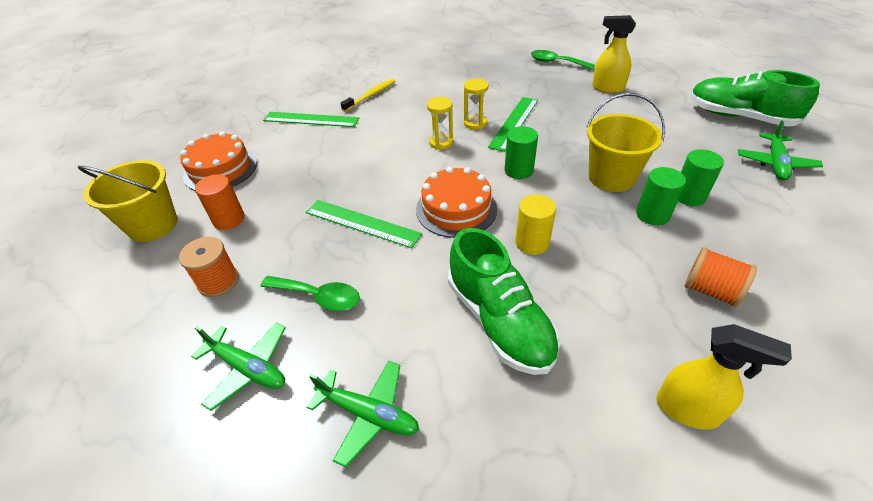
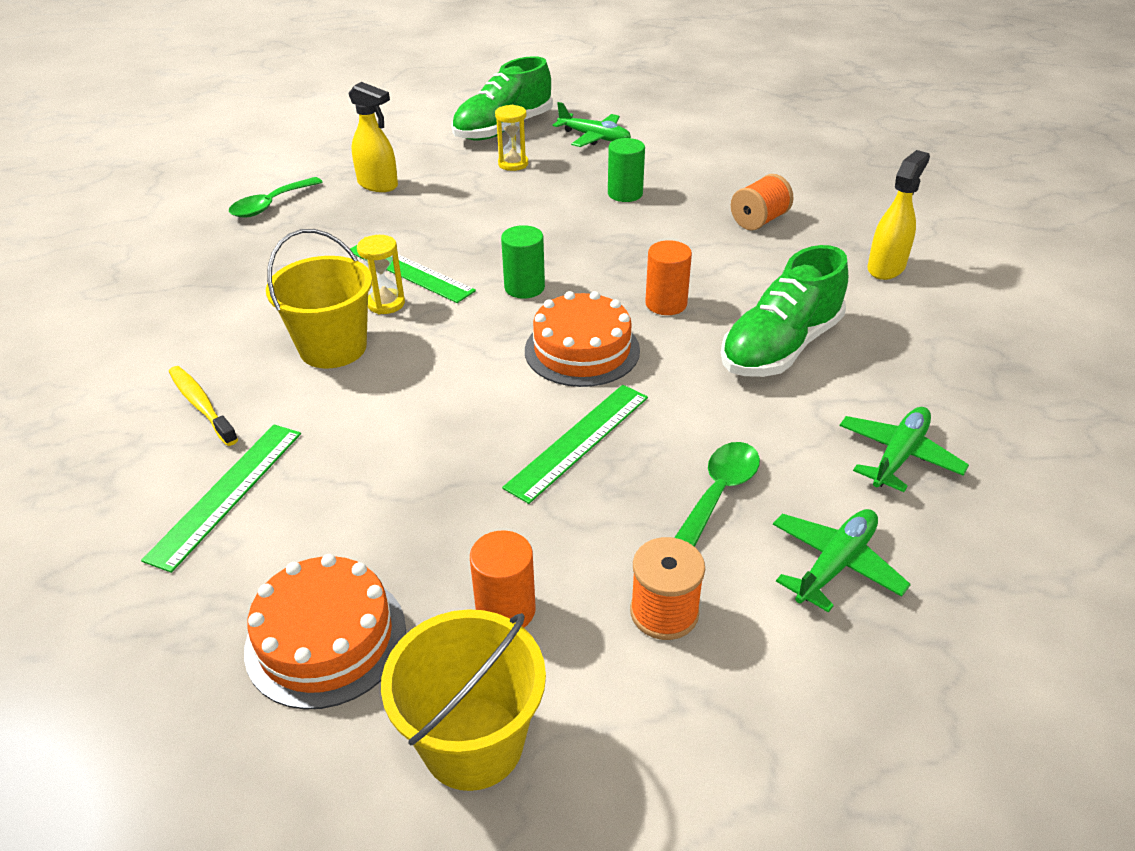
camera: 80 degrees left, 5 degrees down
(441, 142) = (417, 343): yellow hourglass -> yellow hourglass (513, 164)
(499, 321) = (780, 347): green shoe -> green shoe turned 150 degrees clockwise
(532, 243) = (666, 304): yellow cylinder -> orange cylinder
(607, 88) = (378, 185): yellow spray bottle -> yellow spray bottle turned 90 degrees counterclockwise
(611, 177) = (572, 228): yellow bucket -> yellow bucket (333, 348)
(652, 214) = (646, 221): green cylinder -> none

